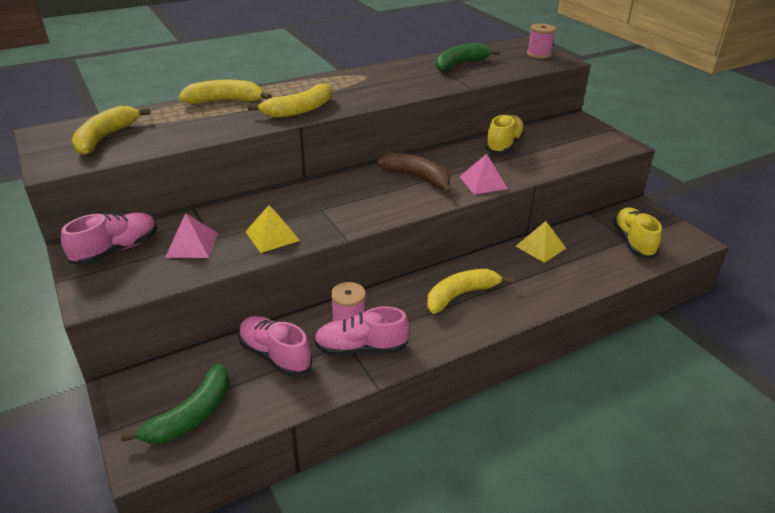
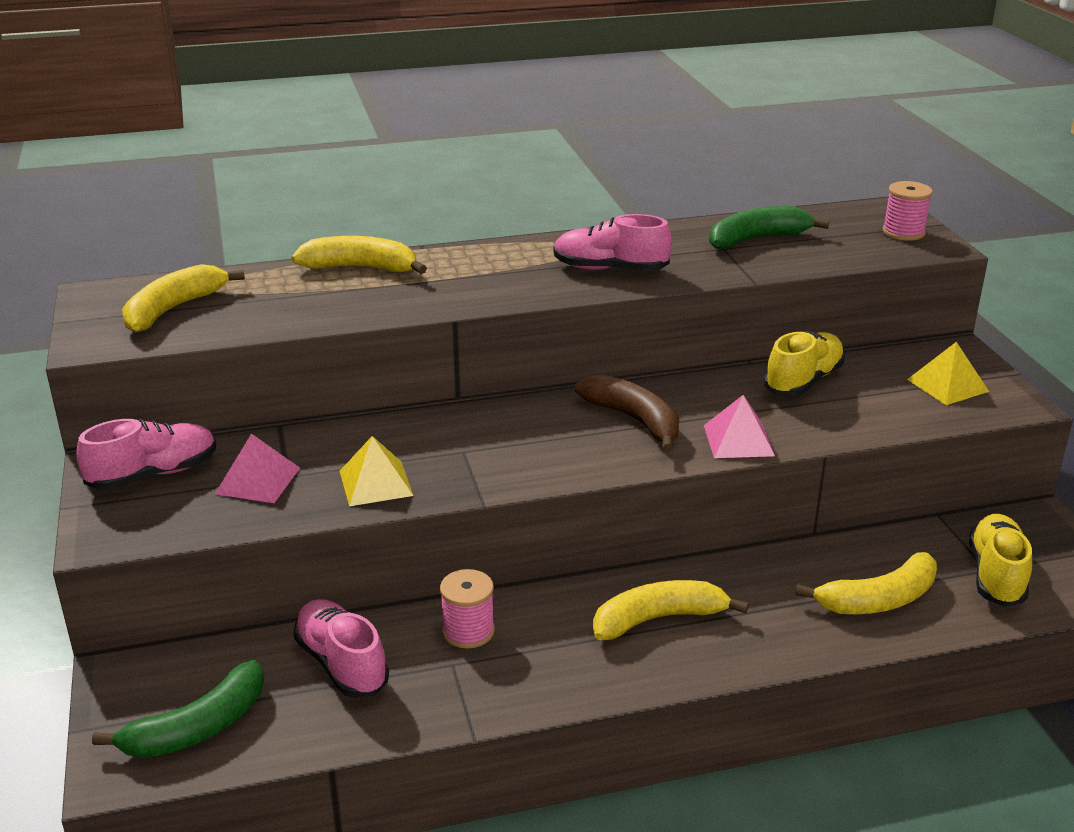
camera: 15 degrees right, 5 degrees down
(299, 110) = (463, 294): yellow banana -> yellow banana (878, 600)
(361, 348) = (471, 675): pink shoe -> pink shoe (610, 269)
(540, 247) = (826, 560): yellow pyramid -> yellow pyramid (947, 385)

